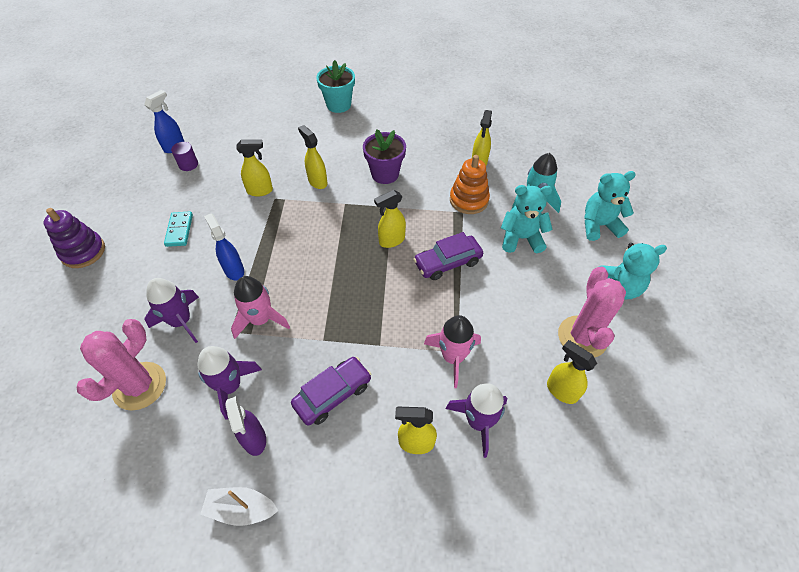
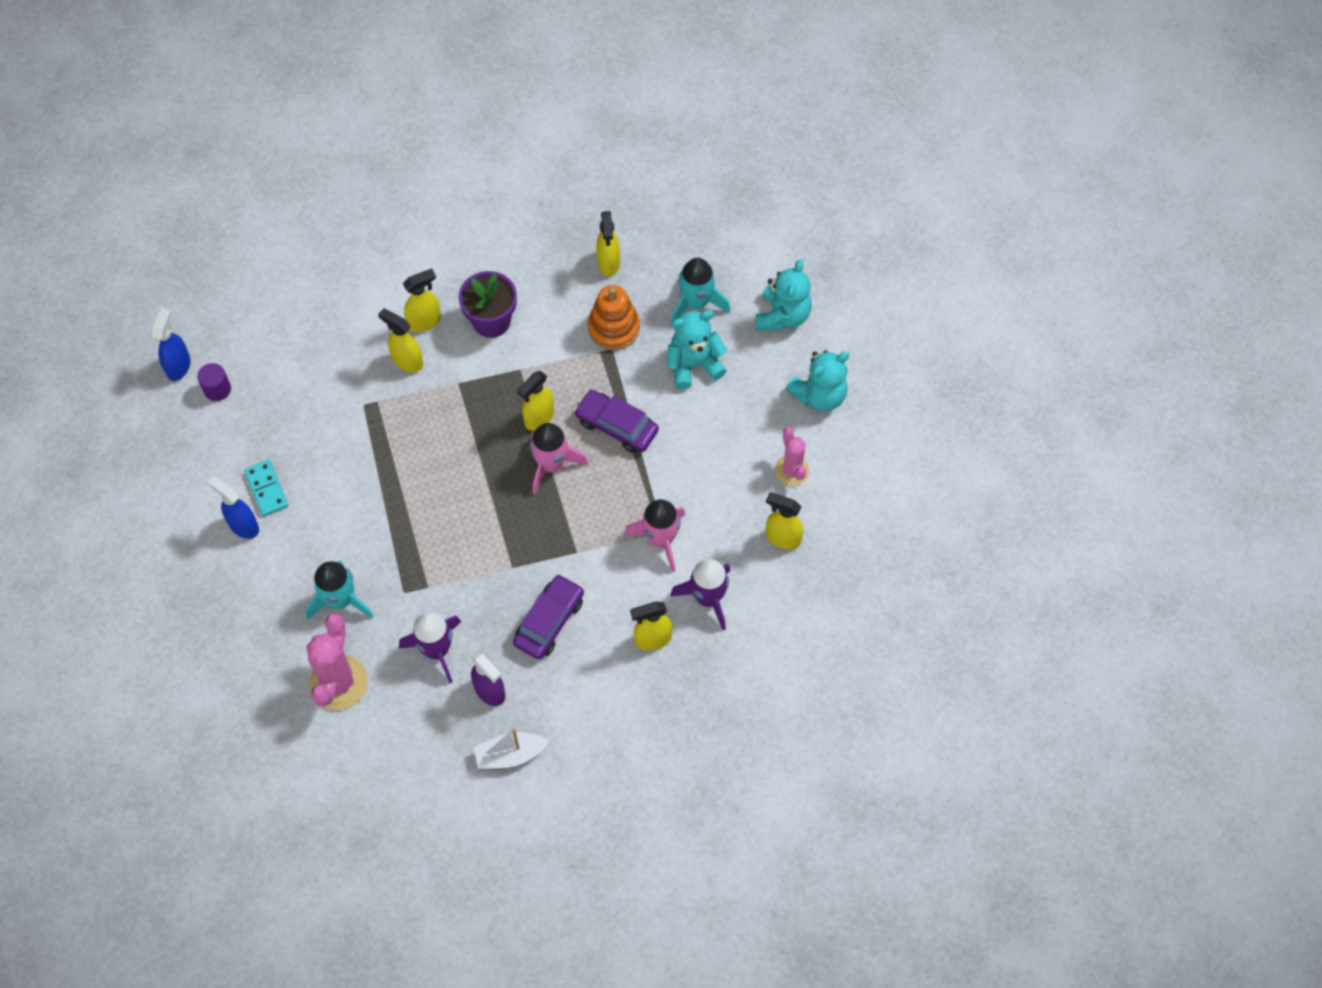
camera: 20 degrees left, 10 degrees up
(83, 252) = (163, 557): purple stacking toy -> none
(181, 321) = (340, 600): purple rocket -> turquoise rocket
(234, 270) = (366, 519): blue spray bottle -> blue spray bottle (243, 525)
(260, 191) = (338, 399): yellow spray bottle -> yellow spray bottle (425, 321)
(261, 319) = (431, 568): pink rocket -> pink rocket (551, 464)
(338, 105) = (376, 219): turquoise flower pot -> none
(447, 262) = (616, 426): purple car -> purple car turned 75 degrees clockwise
(582, 337) = (791, 470): pink cactus -> pink cactus, size x0.62
(599, 225) = (782, 316): turquoise teddy bear -> turquoise teddy bear turned 135 degrees clockwise

